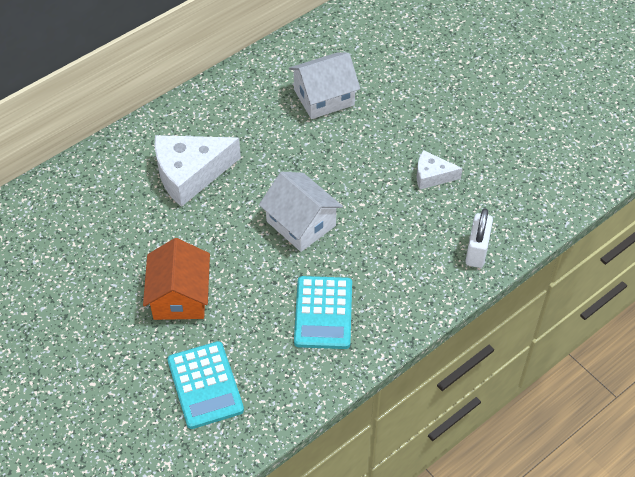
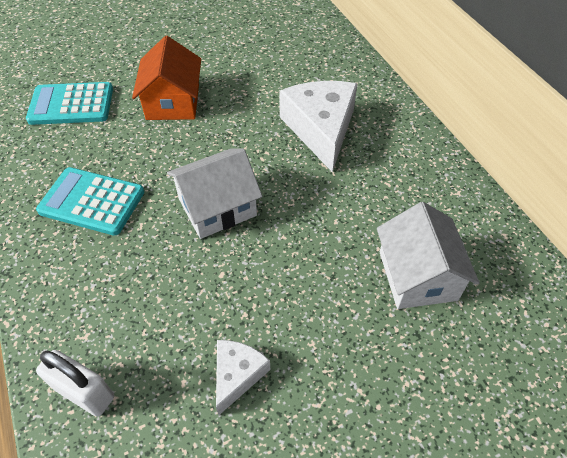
camera: 105 degrees right, 0 degrees up
(180, 296) = (173, 102): orange house -> orange house turned 75 degrees clockwise

